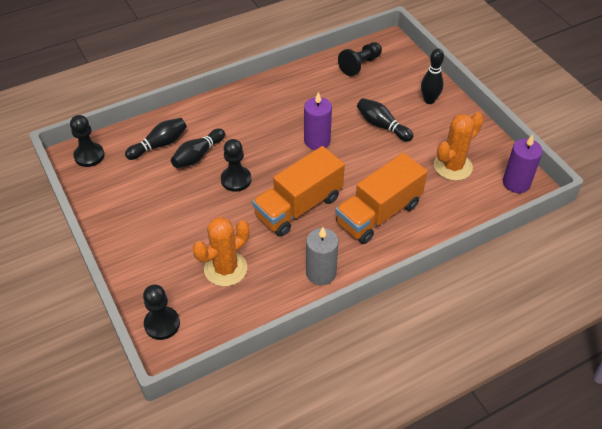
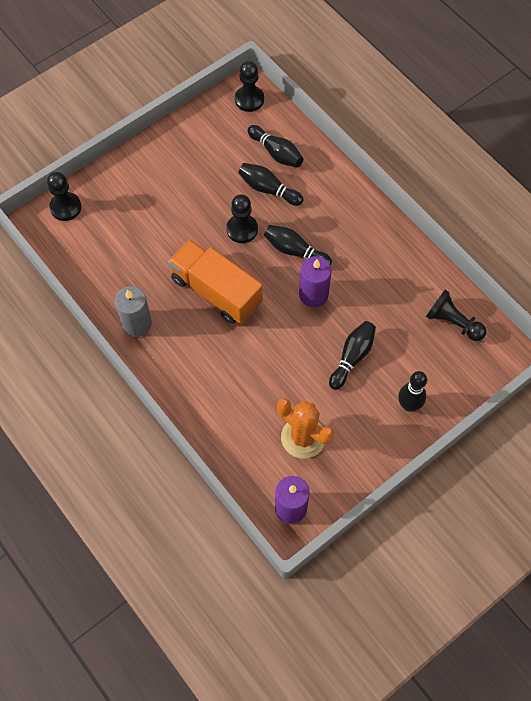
camera: 80 degrees right, 15 degrees up
(225, 269) = (130, 243): orange cactus -> none
(270, 146) = (295, 251): none -> black bowling pin
(378, 214) = (219, 367): orange truck -> none

